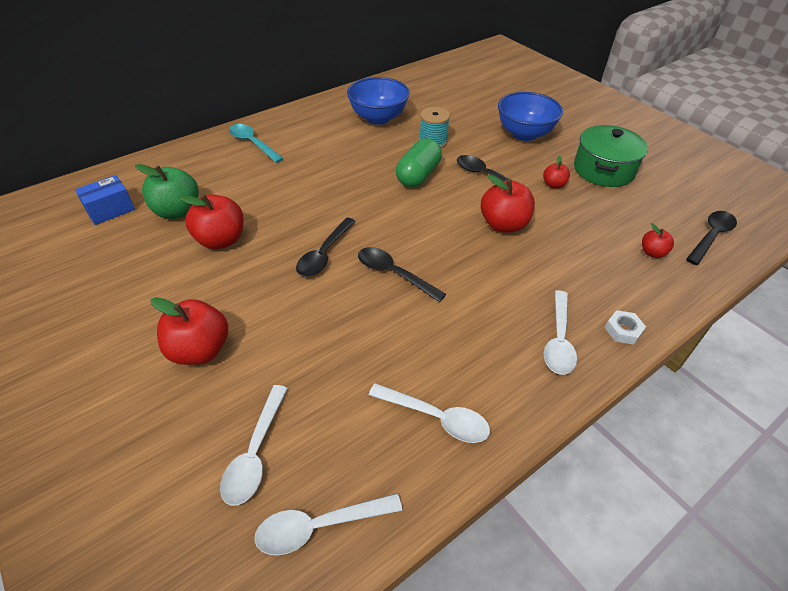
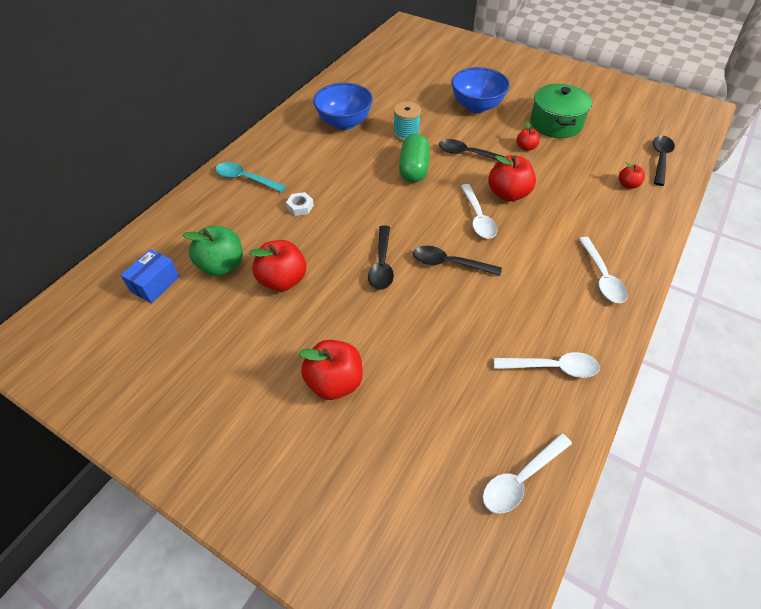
camera: 20 degrees left, 5 degrees up
(255, 453) = (438, 445): white spoon -> white spoon (478, 217)
(623, 330) = (640, 254): white nut -> white nut (300, 207)

